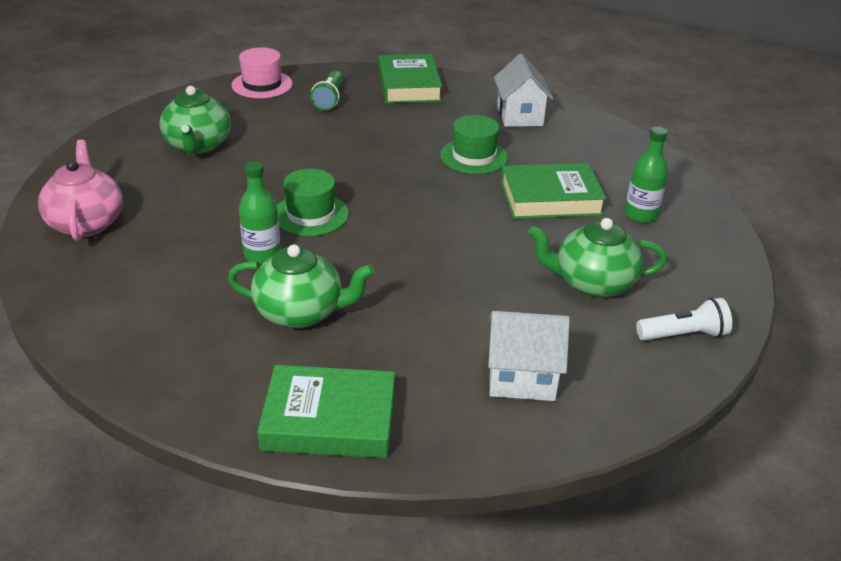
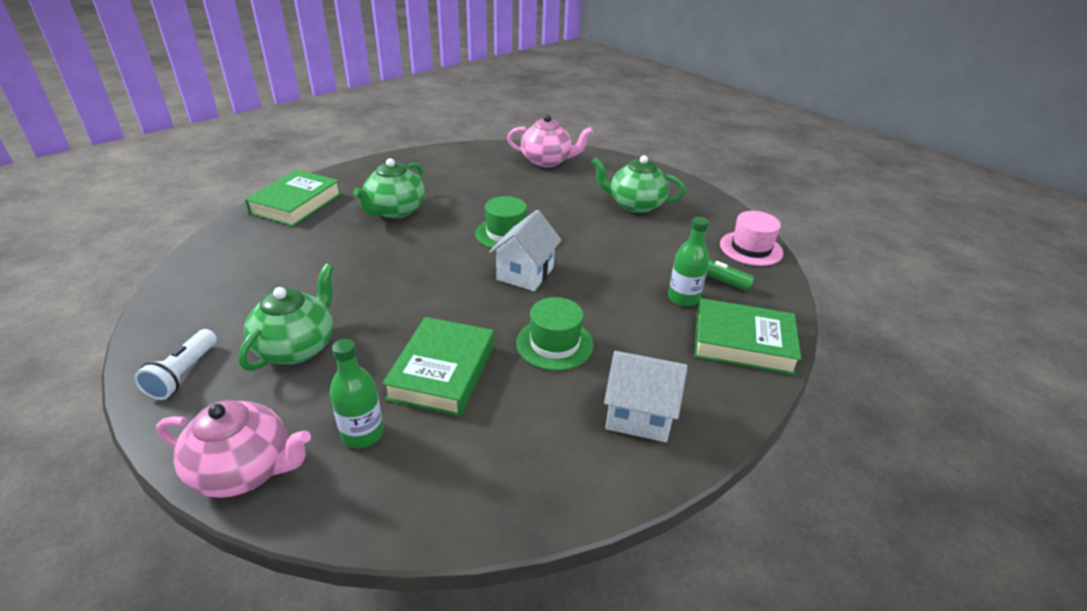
camera: 110 degrees right, 0 degrees up
(262, 255) = (468, 208): green bottle -> green bottle (683, 298)
(521, 378) = (245, 274): white house -> white house (525, 273)
(719, 253) = (244, 470): none -> pink teapot

